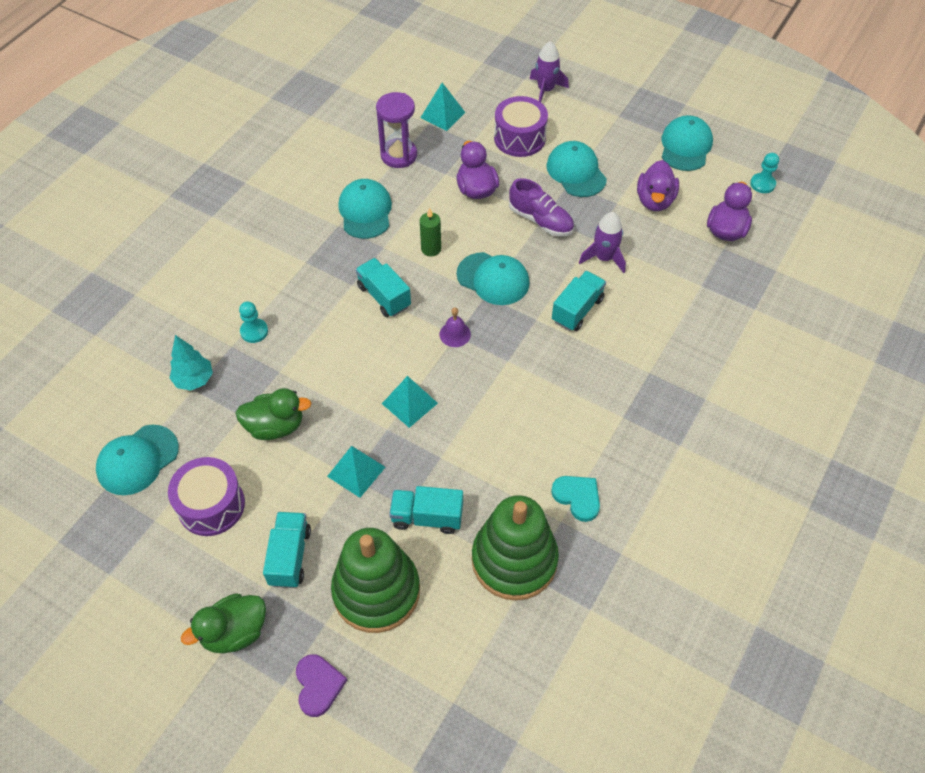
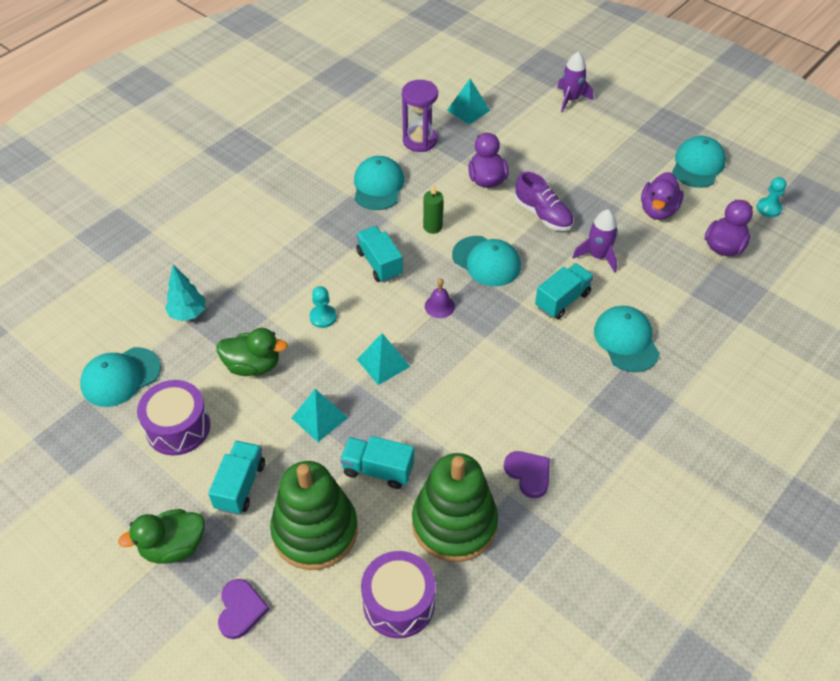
camera: 10 degrees right, 5 degrees down
(254, 331) = (252, 278): turquoise pawn -> turquoise pawn (323, 317)
(519, 138) = (537, 139): purple drum -> purple drum (399, 603)
(576, 172) = (586, 175): turquoise cap -> turquoise cap (626, 340)
(577, 497) = (528, 474): turquoise heart -> purple heart

